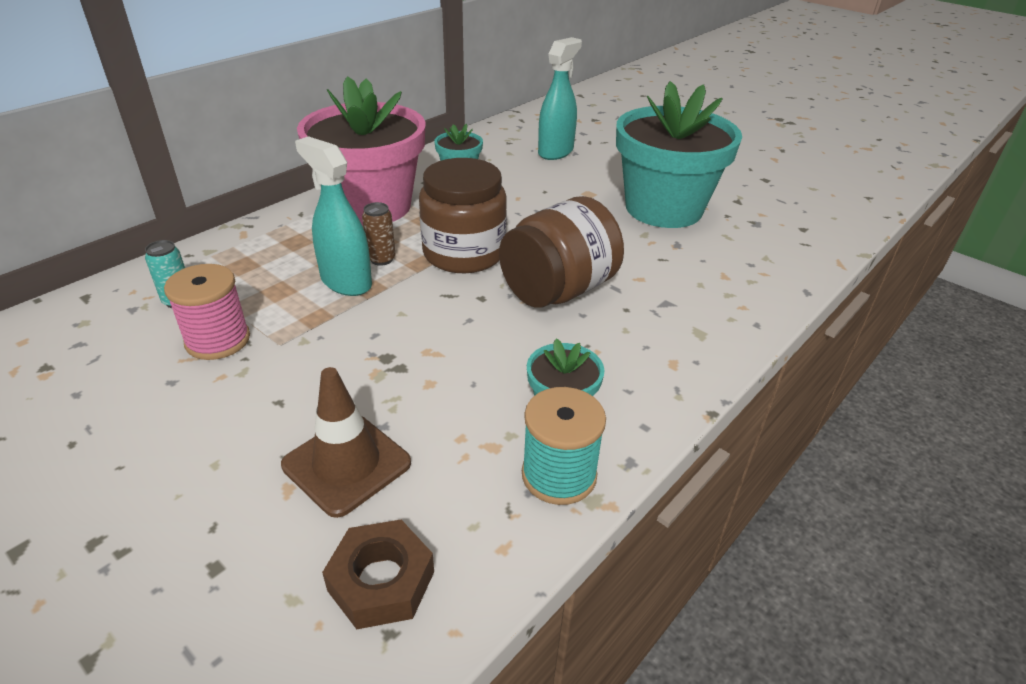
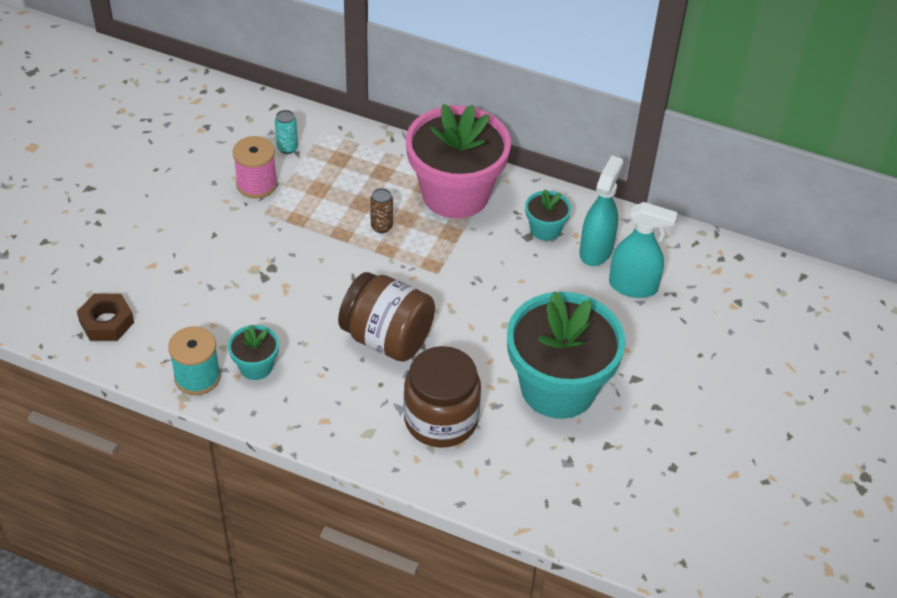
camera: 70 degrees right, 10 degrees up
(346, 282) = (344, 218): turquoise spray bottle -> turquoise spray bottle (596, 250)
(346, 464) = (176, 282): brown traffic cone -> none
(464, 253) = (412, 270): brown jar -> brown jar (441, 419)

